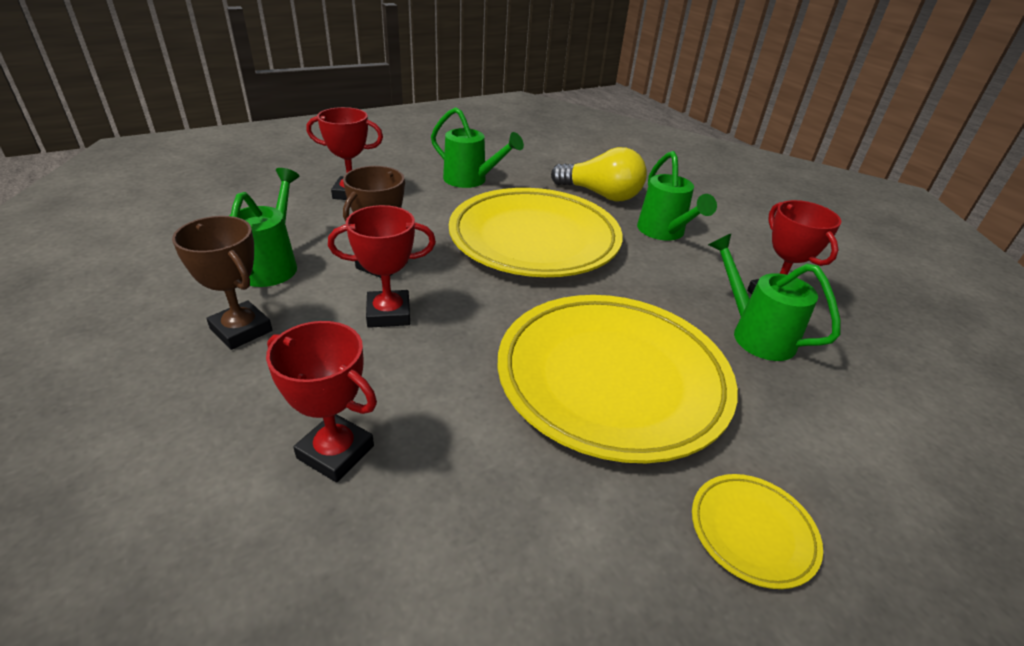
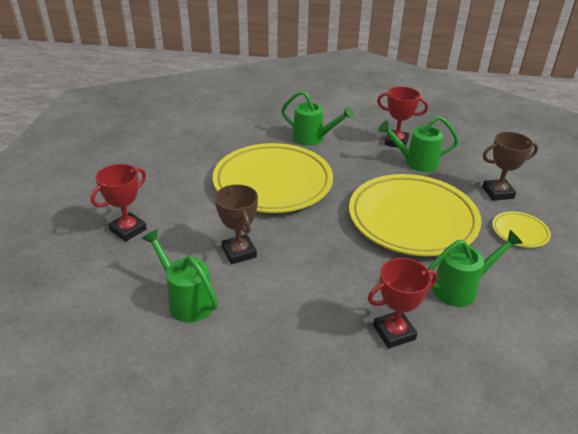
camera: 50 degrees left, 0 degrees up
(241, 330) = (252, 337): brown trophy -> brown trophy (497, 193)
(388, 314) = (293, 269): red trophy -> none
(470, 180) = (174, 173): green watering can -> green watering can (460, 288)
(601, 195) = (252, 136): yellow light bulb -> none

